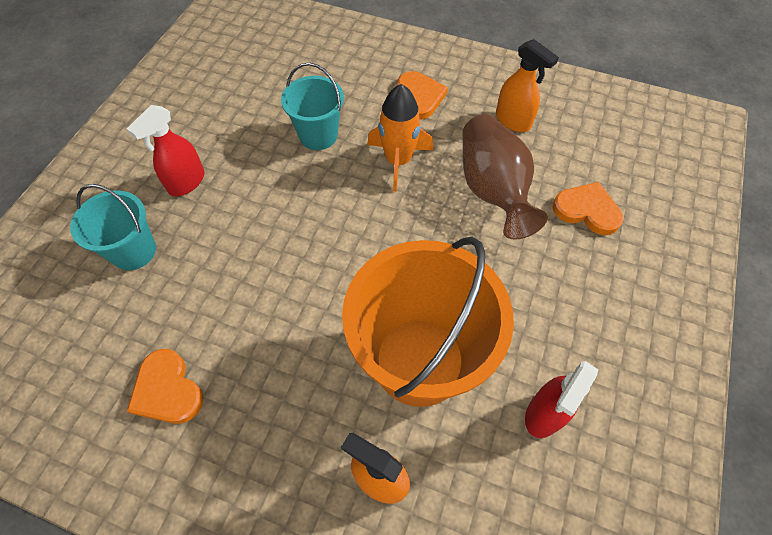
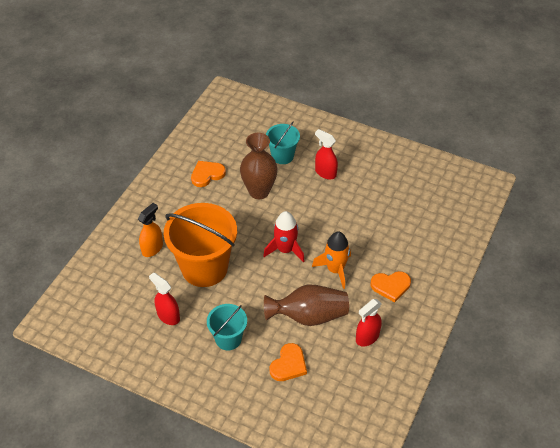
camera: 95 degrees right, 10 degrees down
(224, 283) = (259, 191): none -> brown vase
(318, 135) = (358, 231): turquoise bucket -> turquoise bucket (228, 339)
(364, 230) = (285, 250): none -> red rocket
(513, 121) = (367, 337): orange spray bottle -> red spray bottle

